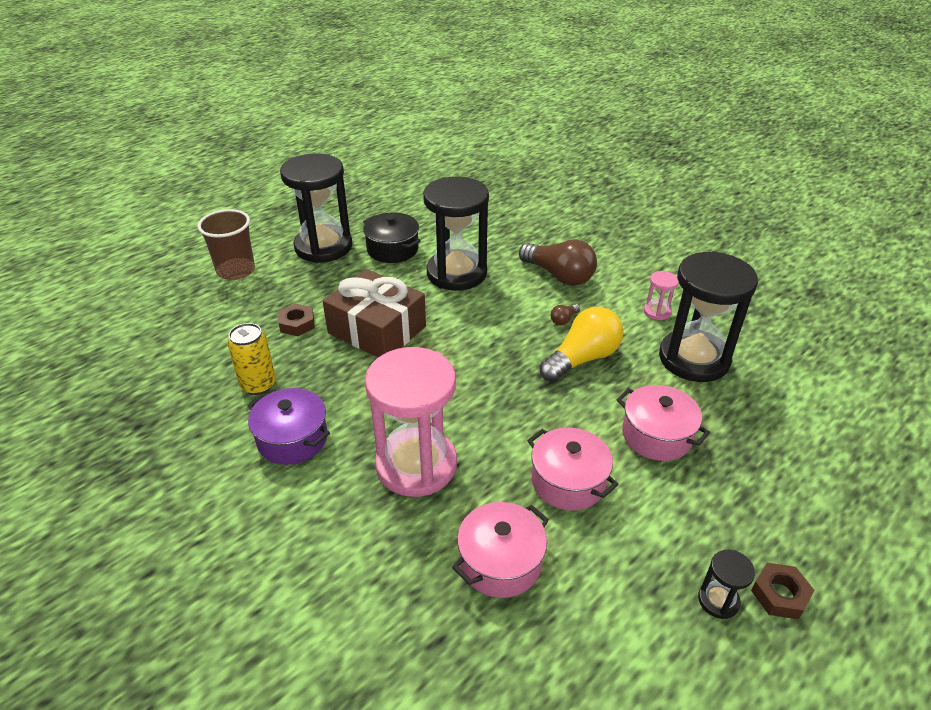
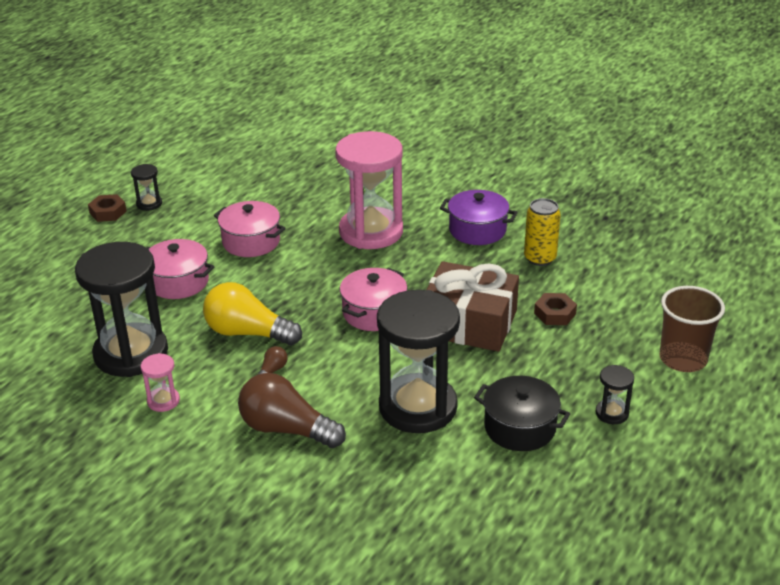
camera: 165 degrees right, 5 degrees down
(323, 247) = (612, 413): black hourglass -> black hourglass, size x0.42
(500, 562) = (291, 197): pink pot -> pink pot (374, 313)
(582, 358) = (248, 333): yellow light bulb -> yellow light bulb turned 75 degrees clockwise

